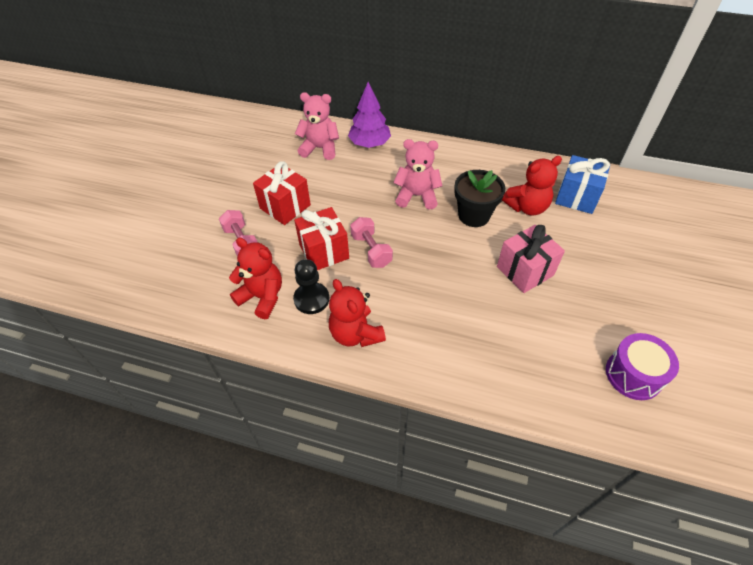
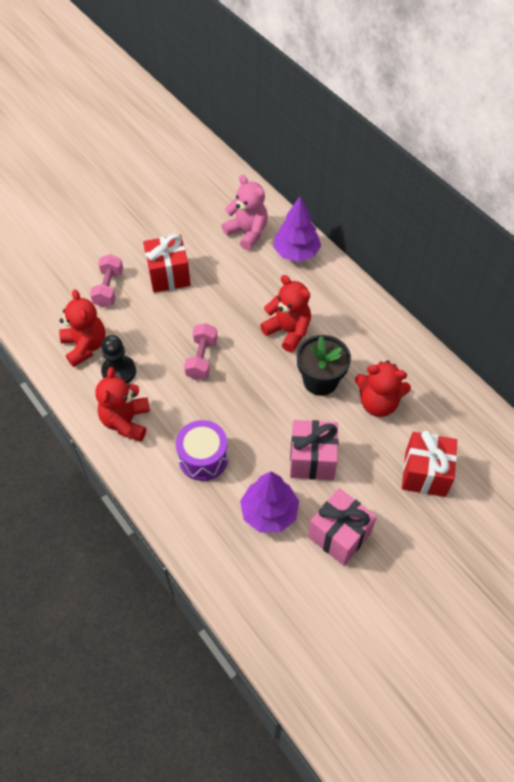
camera: 35 degrees right, 5 degrees up
(324, 251) = (163, 336): red gift -> red gift (425, 473)
(417, 196) = (288, 331): pink teddy bear -> red teddy bear
(536, 328) = (269, 512): none -> purple tree
(576, 197) = (438, 423): blue gift -> none
(598, 310) = (339, 535): none -> pink gift
(633, 375) = (308, 604): purple drum -> purple drum (203, 458)

